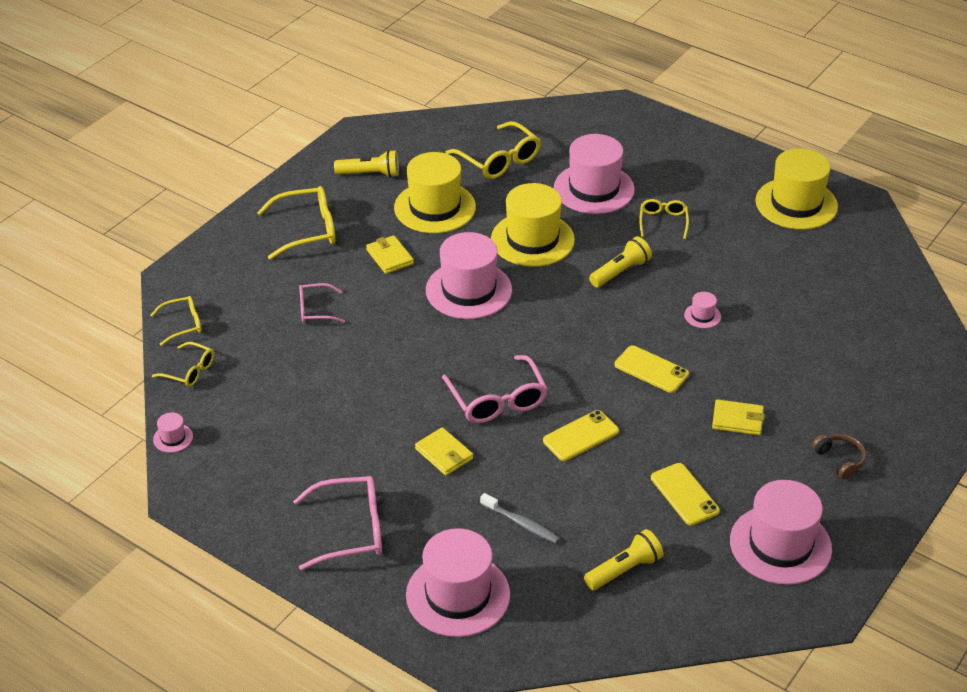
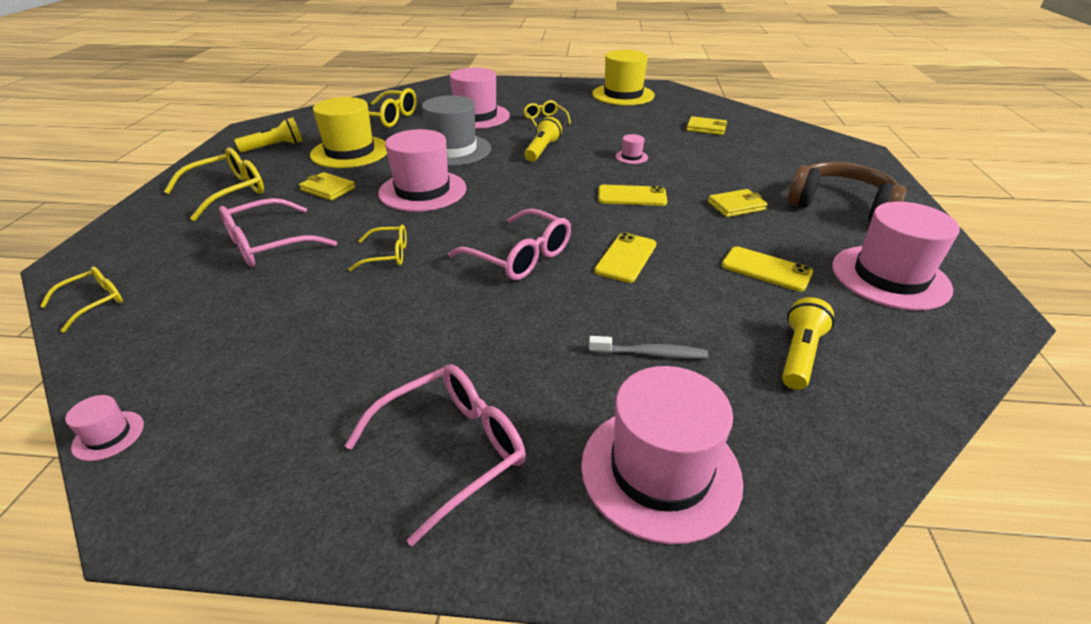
camera: 30 degrees left, 5 degrees down
(189, 371) = (117, 346): yellow glasses -> yellow glasses (387, 255)
(315, 310) = (268, 244): pink glasses -> pink glasses, size x1.69
(444, 454) = (505, 319): yellow wallet -> yellow wallet (706, 128)
(532, 239) = (453, 150): yellow hat -> grey hat
(839, 460) = (840, 206): brown headphones -> brown headphones, size x2.09

